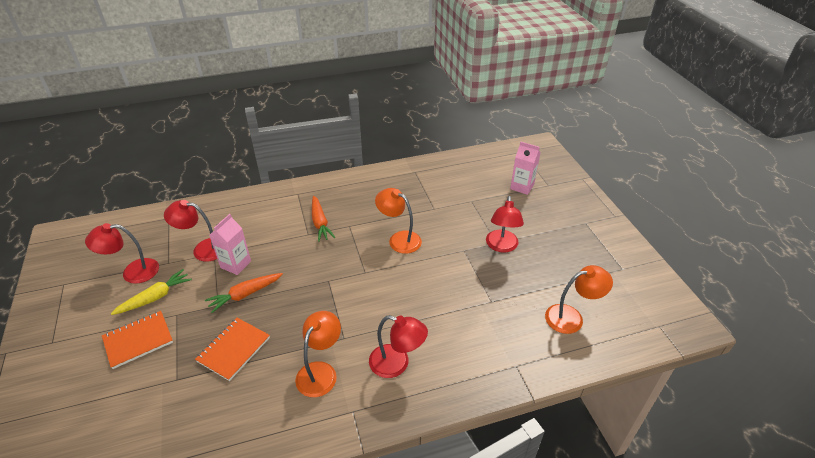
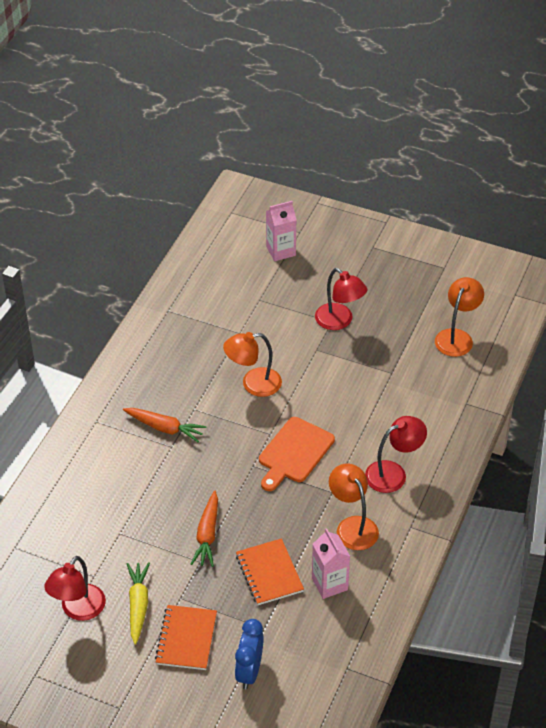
camera: 50 degrees left, 5 degrees up
(125, 397) = (249, 671): none -> blue clock
(203, 249) = (103, 539): red lamp -> none
(236, 264) = (156, 523): pink carton -> pink carton (329, 584)
(360, 294) = (294, 452): none -> orange cutting board

